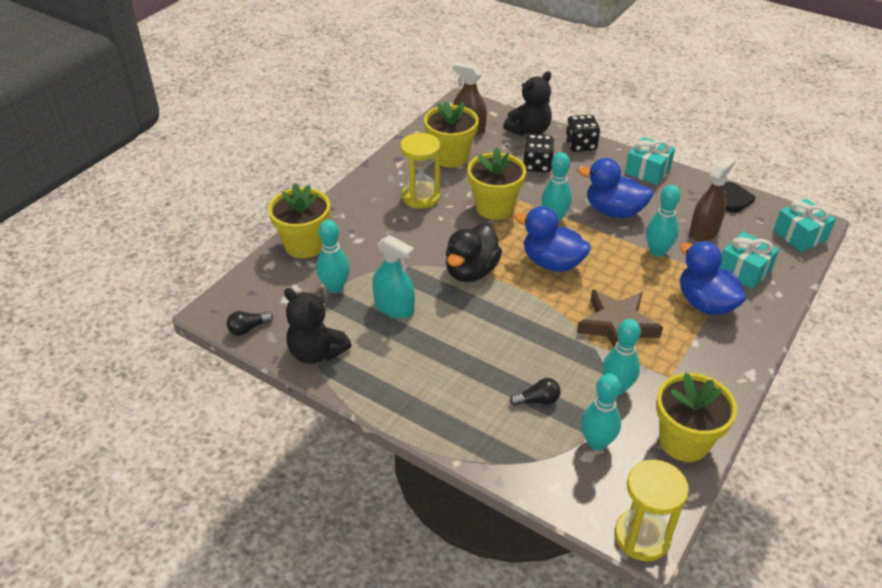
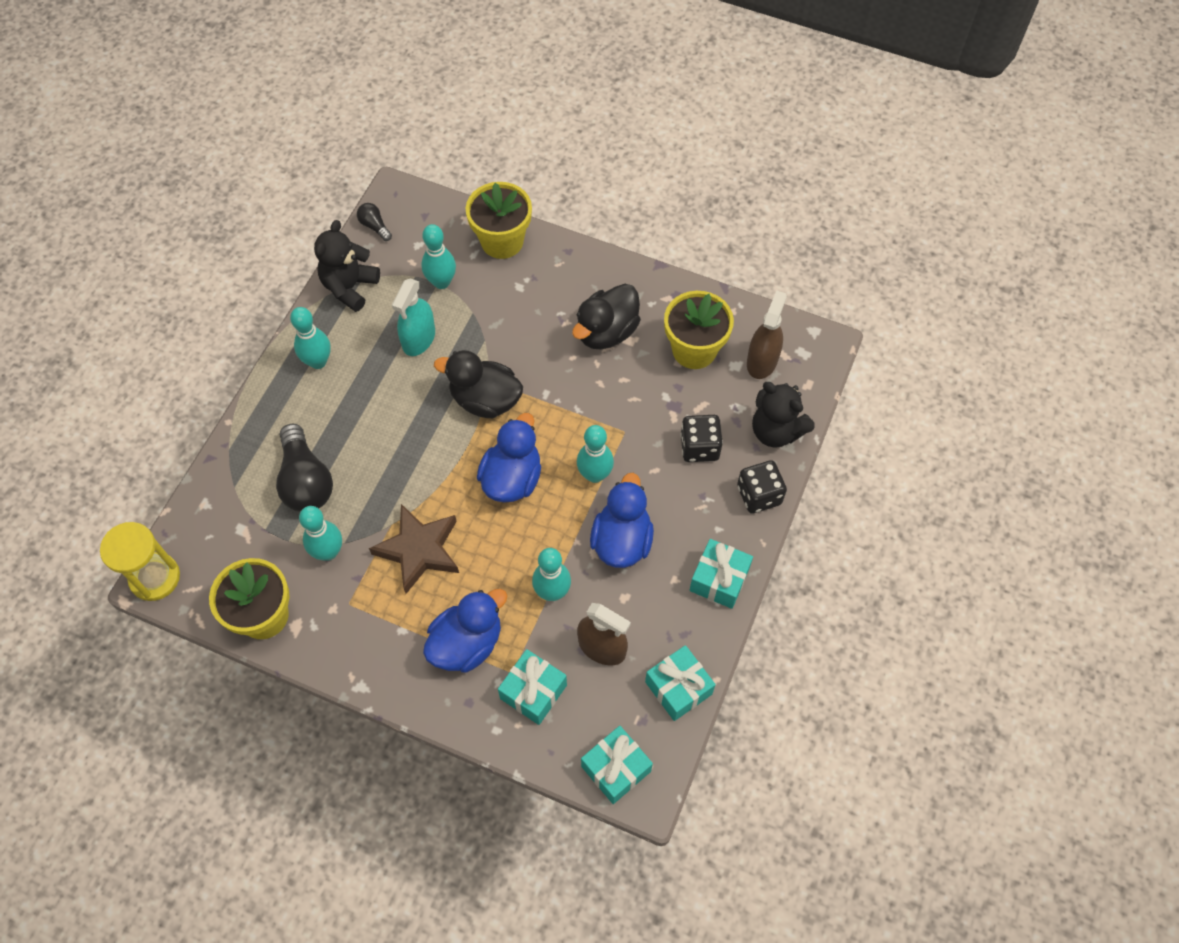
camera: 80 degrees right, 20 degrees up
(421, 197) = (606, 332): yellow hourglass -> black duck
(494, 208) = (602, 409): yellow flower pot -> none
(537, 400) = (306, 481): black light bulb -> black light bulb, size x2.08
(597, 442) = (257, 536): turquoise bowling pin -> turquoise bowling pin (318, 361)
(733, 199) = (678, 688): black heart -> turquoise gift

